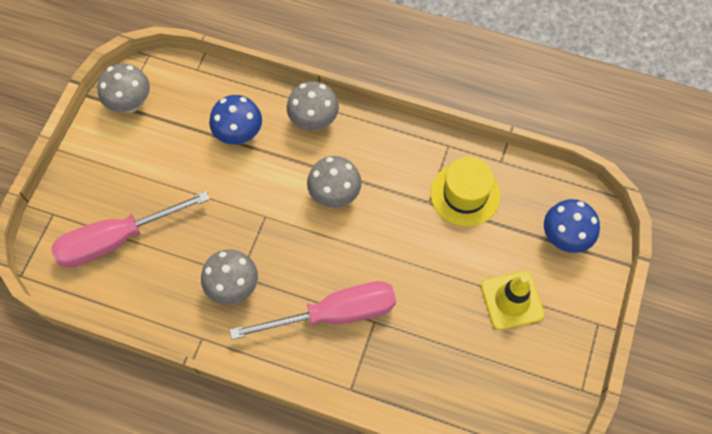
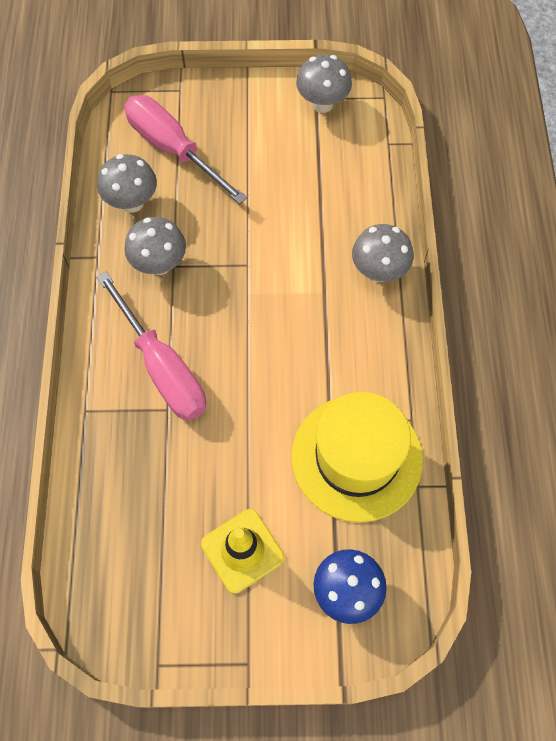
camera: 70 degrees right, 0 degrees up
(239, 134) = (330, 208): blue mushroom -> none
(334, 195) = (299, 322): grey mushroom -> grey mushroom (132, 202)
(465, 194) = (356, 457): yellow hat -> yellow hat, size x1.51

